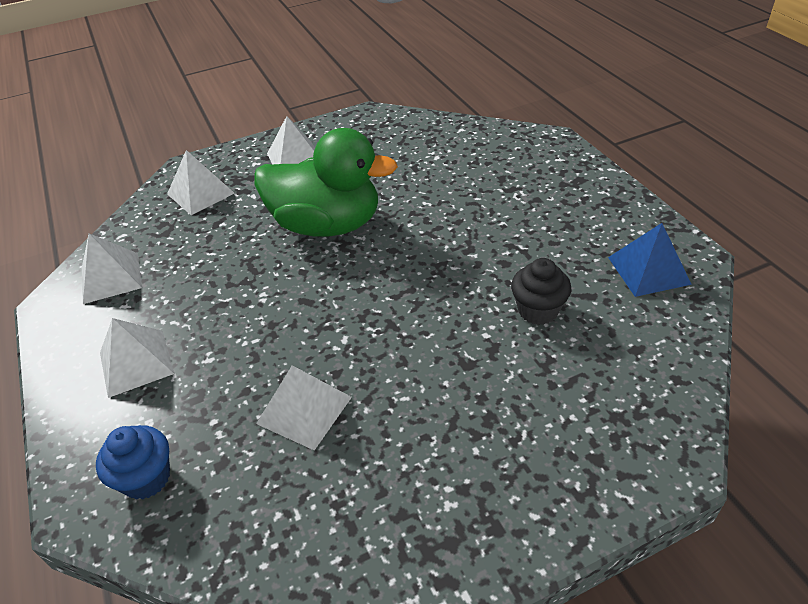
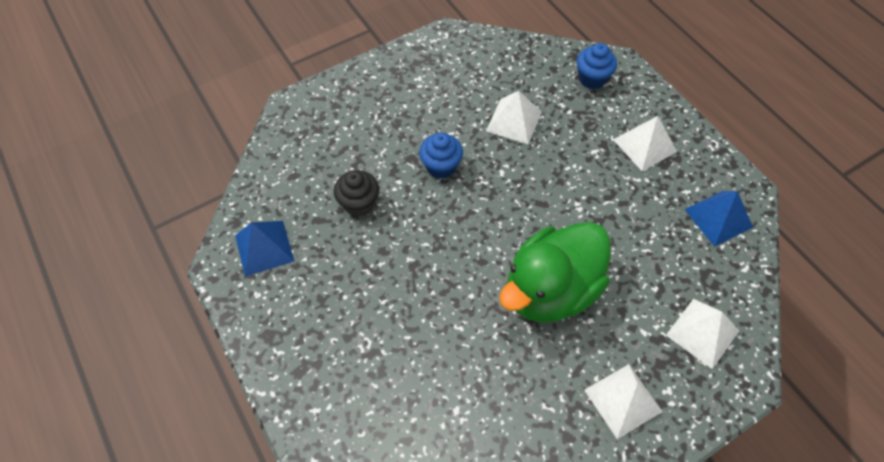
camera: 170 degrees right, 15 degrees up
(111, 277) = (718, 218): white pyramid -> blue pyramid
(327, 225) = (550, 290): green duck -> green duck turned 45 degrees counterclockwise
(426, 349) = (441, 167): none -> blue cupcake

